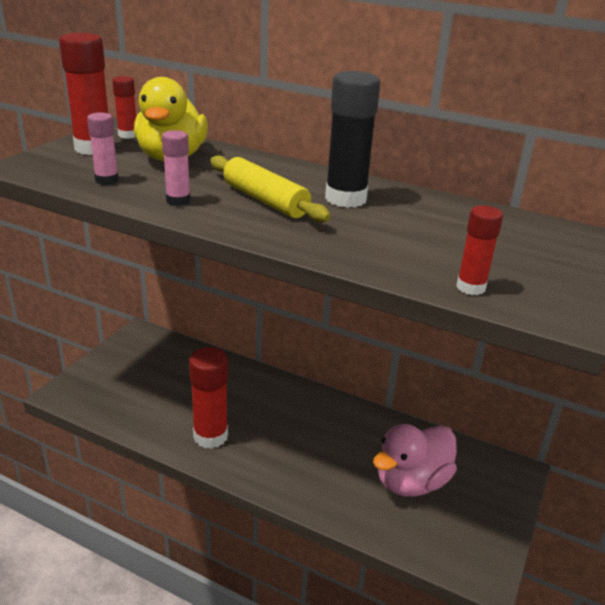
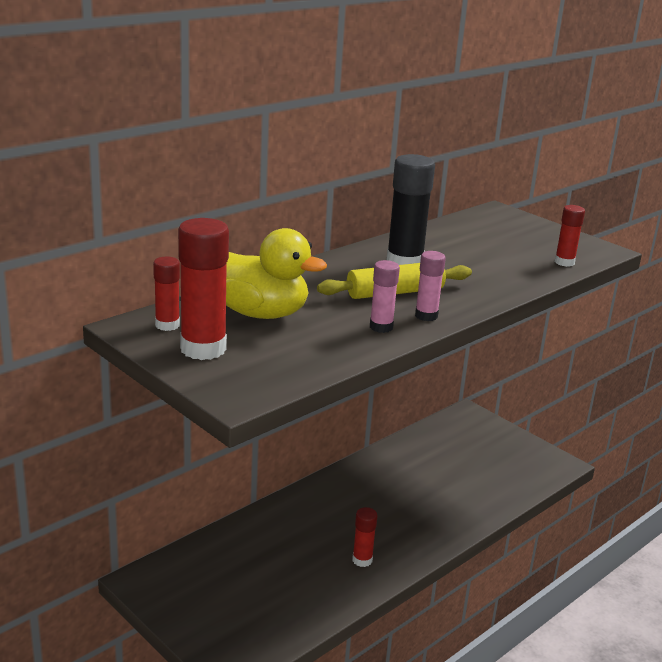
camera: 70 degrees left, 5 degrees down
(107, 180) = (310, 352): pink glue stick -> pink glue stick (426, 316)
(210, 436) = (362, 560): red glue stick -> red glue stick, size x0.55
(411, 482) = (463, 464): pink duck -> none

